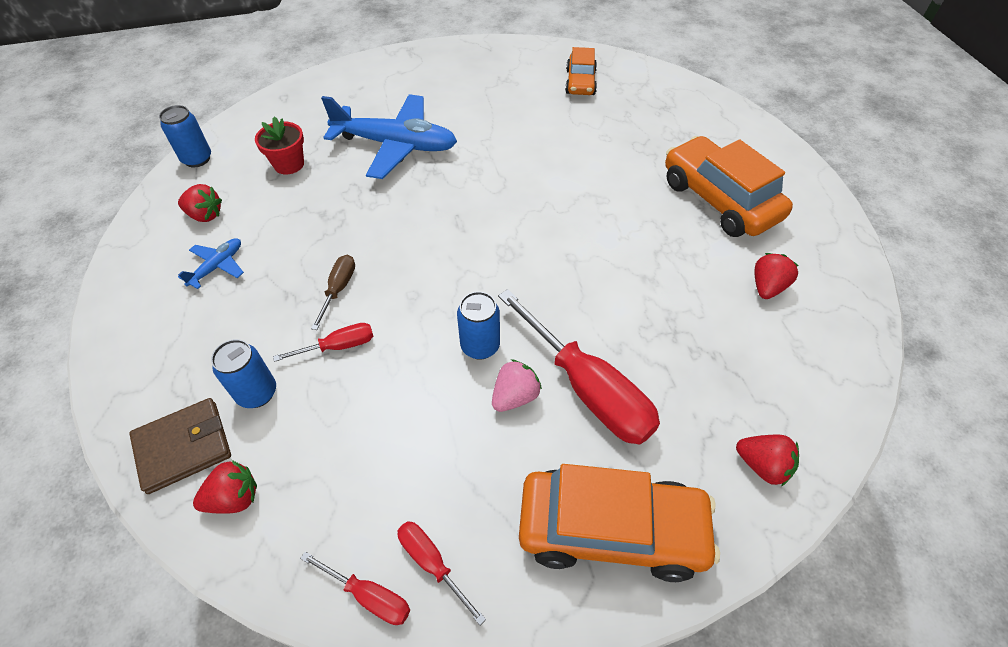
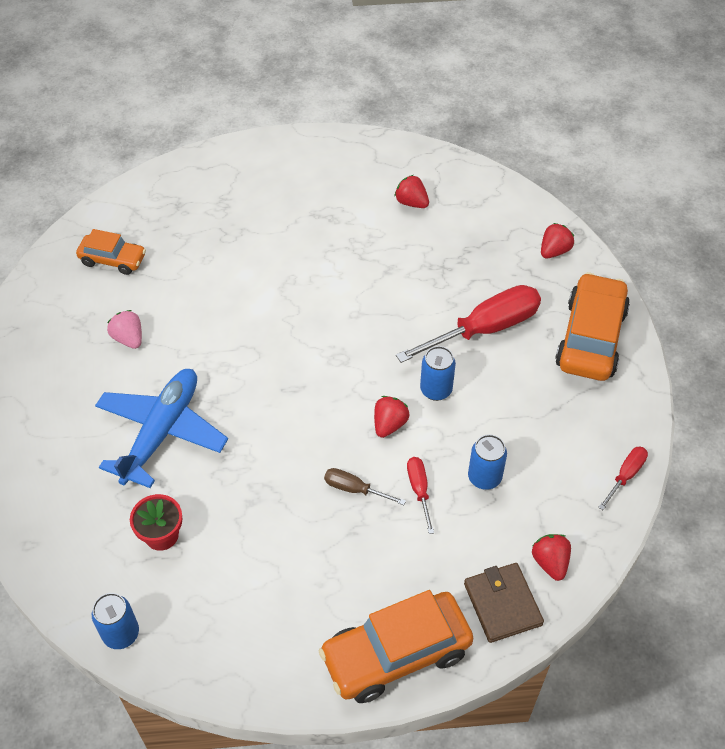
camera: 80 degrees left, 0 degrees up
(205, 215) = (223, 615): red strawberry -> red strawberry (389, 424)
(217, 266) = (302, 596): blue plane -> none
(257, 393) = (458, 551): blue can -> blue can (484, 477)
(431, 562) = (606, 438): red screwdriver -> none
(515, 396) = (485, 374): pink strawberry -> pink strawberry (129, 338)
(719, 200) = (313, 203): orange car -> orange car (396, 654)

